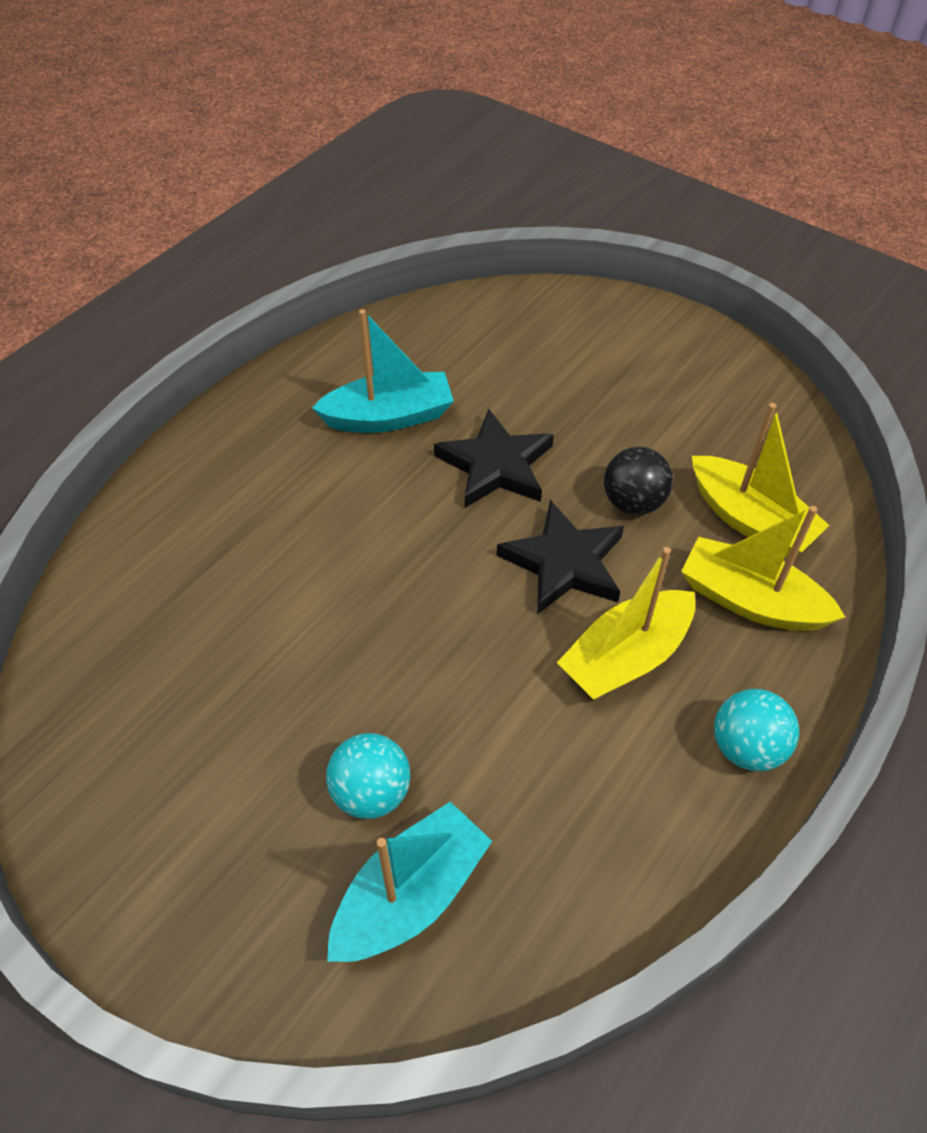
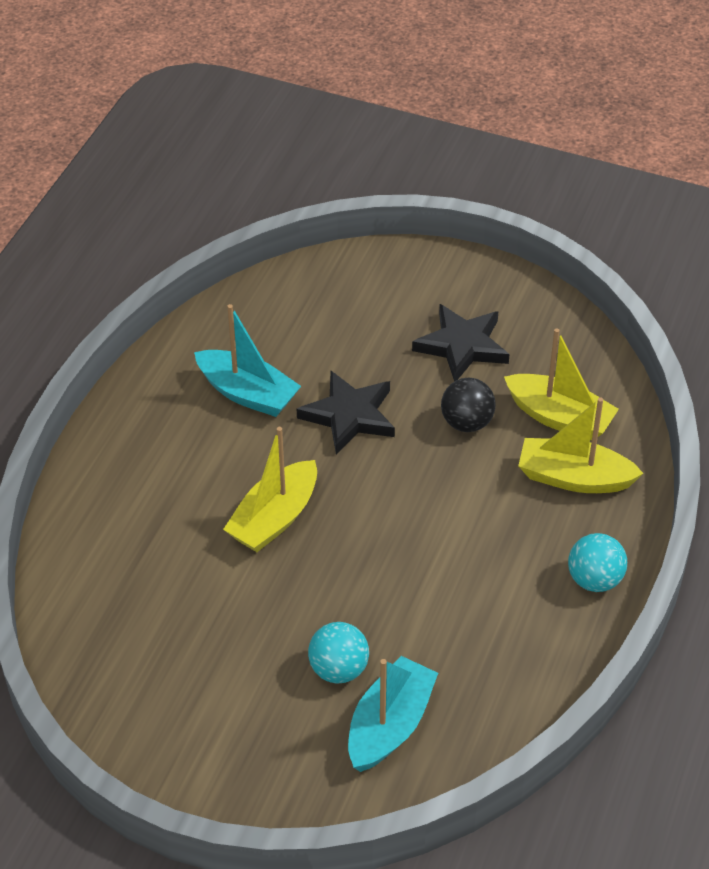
camera: 15 degrees left, 5 degrees down
(389, 417) = (247, 393): turquoise boat -> turquoise boat turned 60 degrees clockwise
(564, 563) = (427, 480): black star -> black star (462, 346)
(626, 657) = (493, 538): yellow boat -> yellow boat (274, 518)

